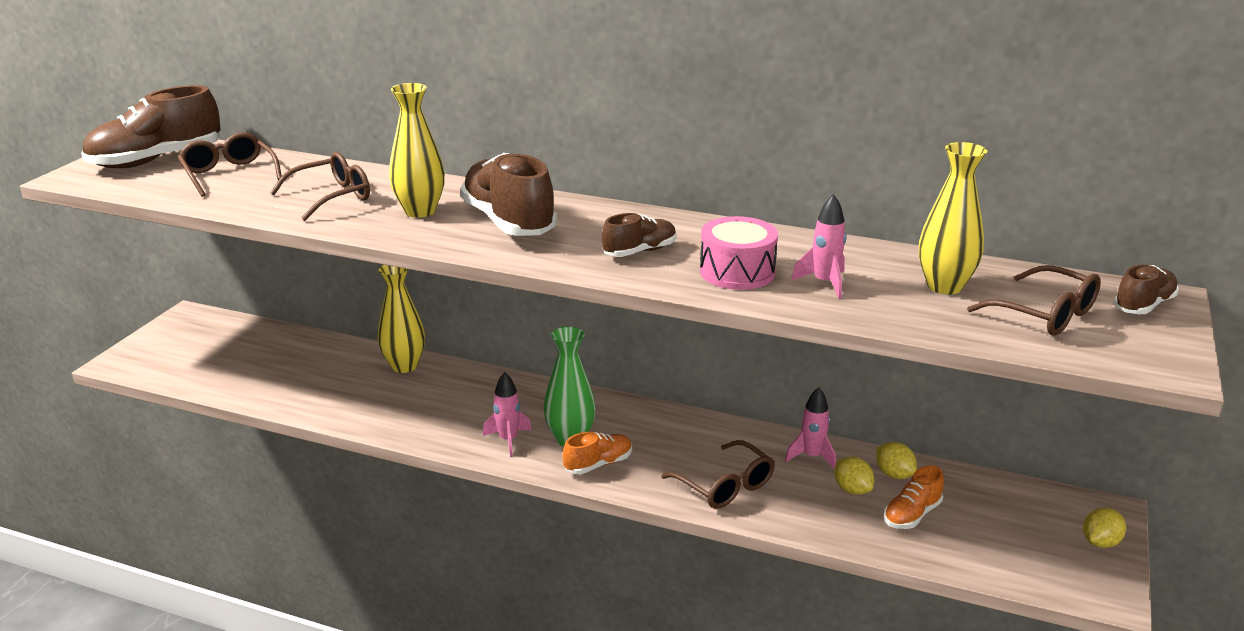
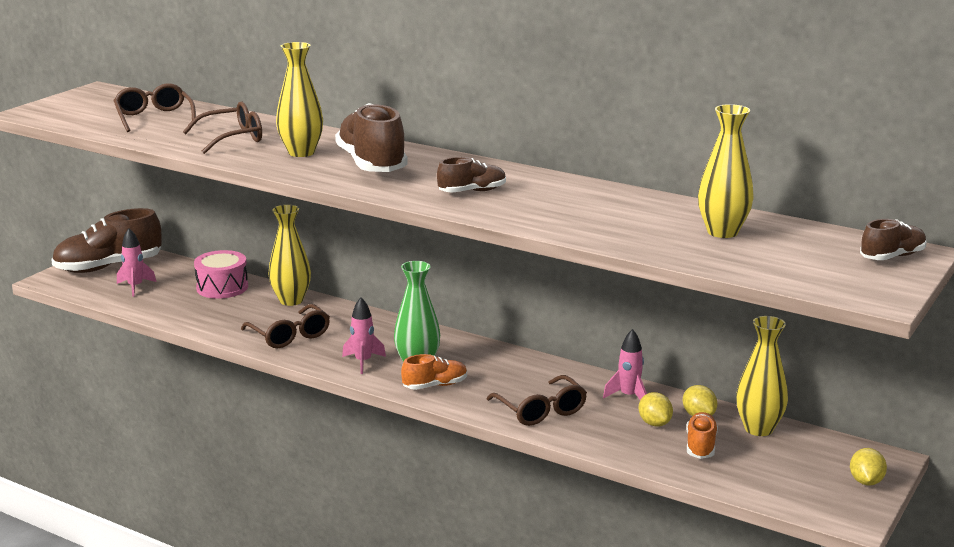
camera: 10 degrees right, 5 degrees down
(156, 160) = (98, 104): brown shoe -> brown shoe (108, 267)
(737, 272) = (547, 210): pink drum -> pink drum (222, 287)
(824, 283) = (618, 223): pink rocket -> pink rocket (135, 287)
(912, 515) = (700, 446): orange shoe -> orange shoe turned 135 degrees clockwise
(962, 485) = (758, 429): none -> yellow vase
(1045, 314) = (798, 257): brown glasses -> brown glasses (290, 336)
(1100, 542) = (866, 481): yellow lemon -> yellow lemon turned 45 degrees counterclockwise

